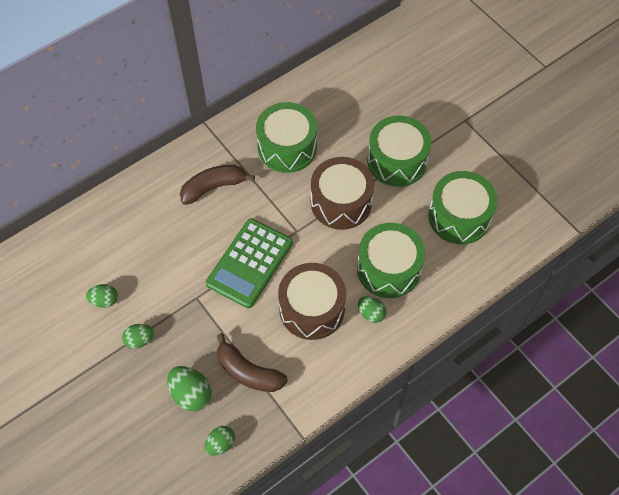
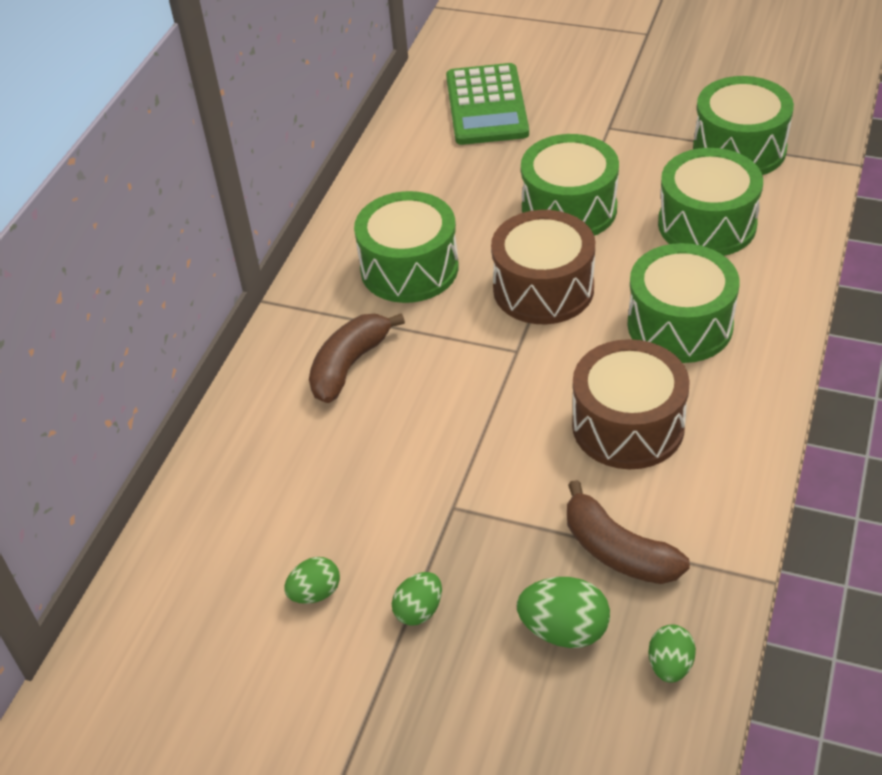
camera: 30 degrees left, 15 degrees down
(248, 372) = (618, 551): brown banana -> brown banana turned 45 degrees clockwise
(250, 263) = (489, 423): green calculator -> green calculator (487, 105)
(371, 313) = (709, 385): green egg -> none
(522, 179) = (739, 149): none -> green drum

